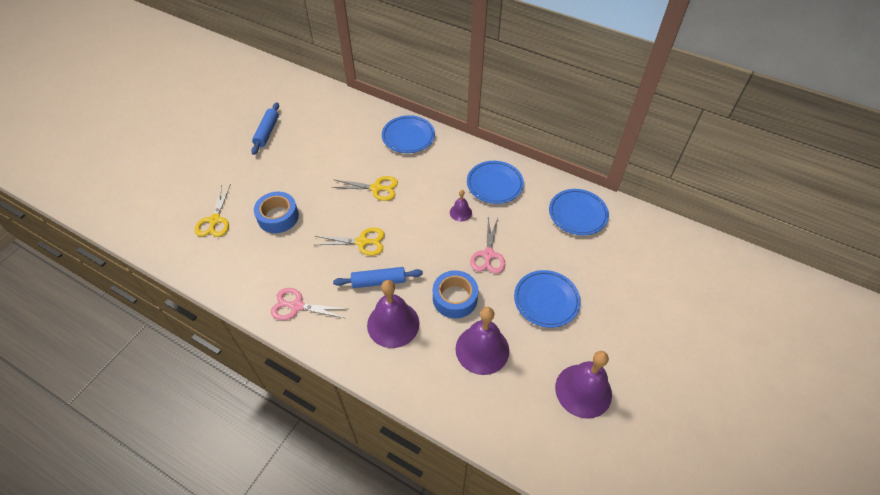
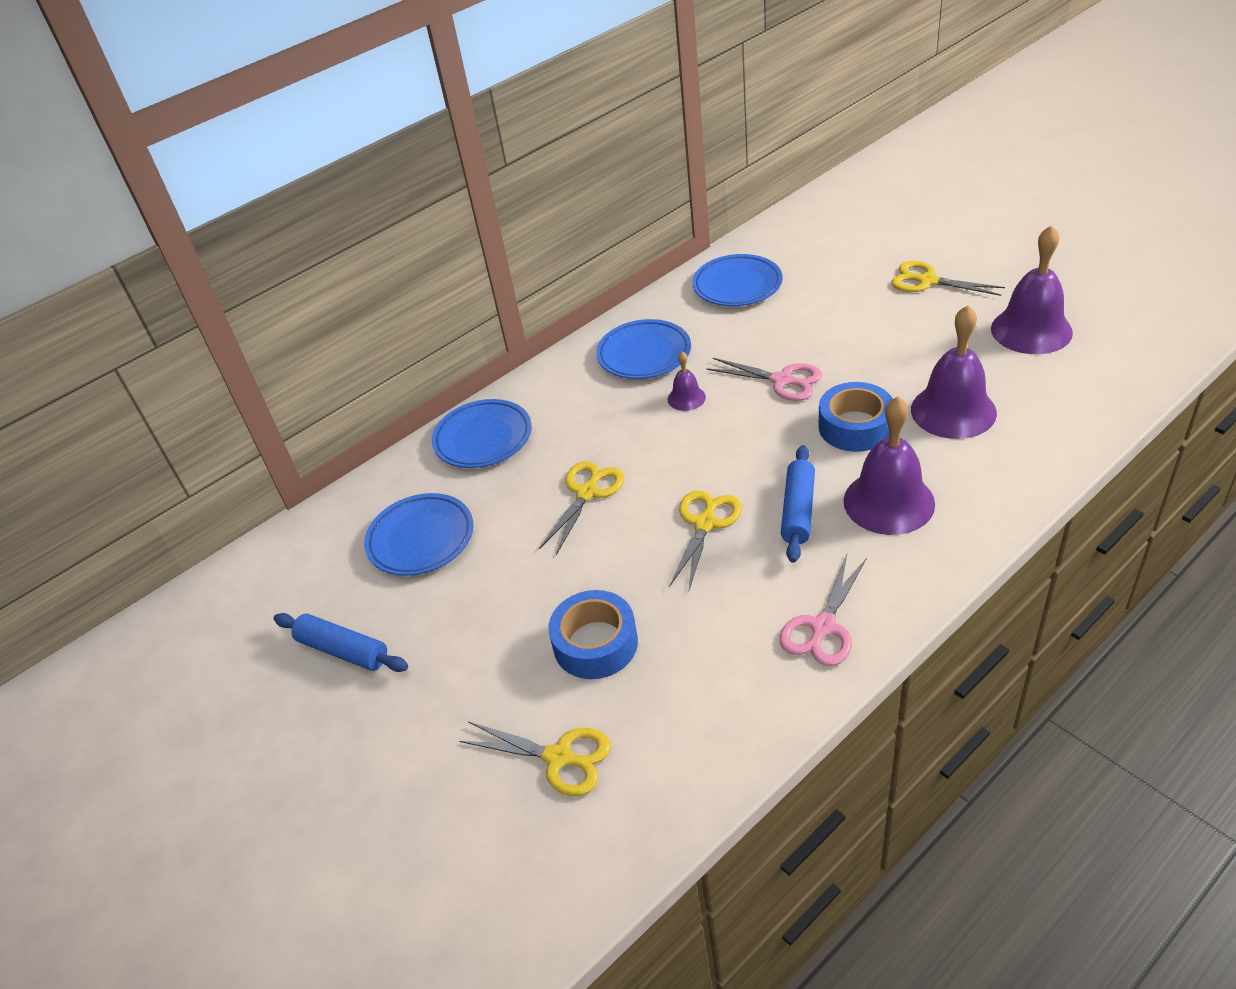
camera: 65 degrees left, 10 degrees down
(546, 300) = (881, 338): blue plate -> blue plate (421, 539)
(621, 320) = (927, 281): none -> yellow scissors

